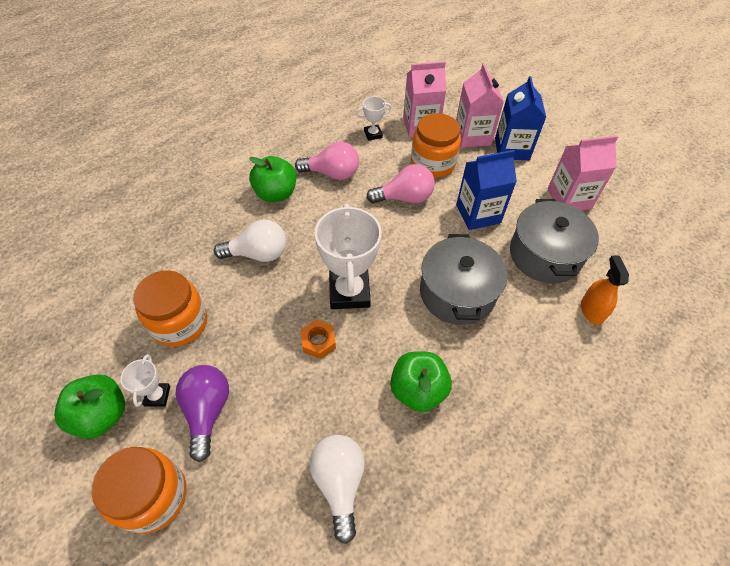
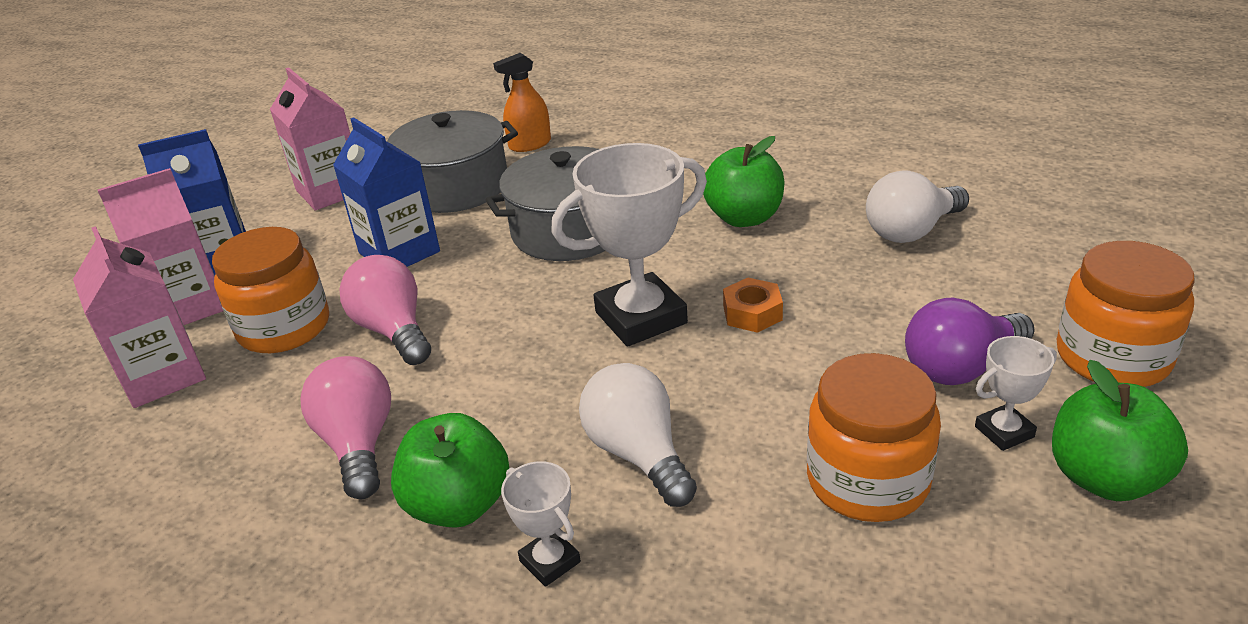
camera: 110 degrees left, 20 degrees down
(373, 134) = (204, 432): white trophy -> white trophy (550, 561)

